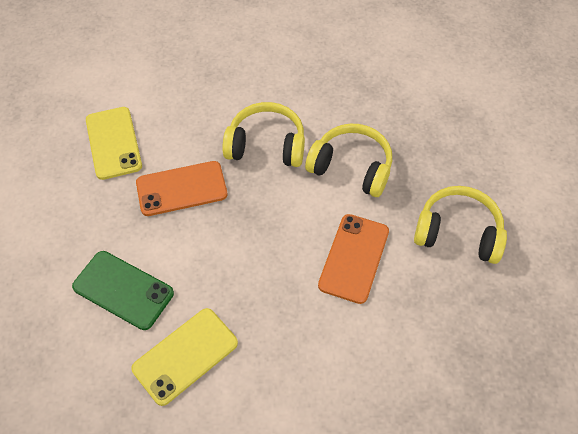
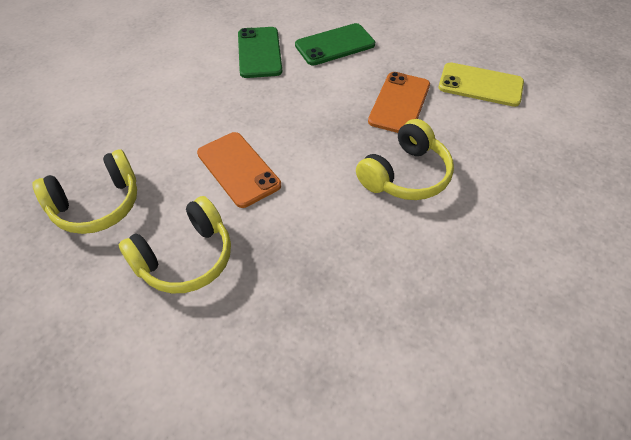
camera: 125 degrees right, 5 degrees down
(185, 355) = (259, 52): yellow phone -> green phone
(351, 167) = (328, 222): yellow headphones -> yellow headphones (97, 205)

